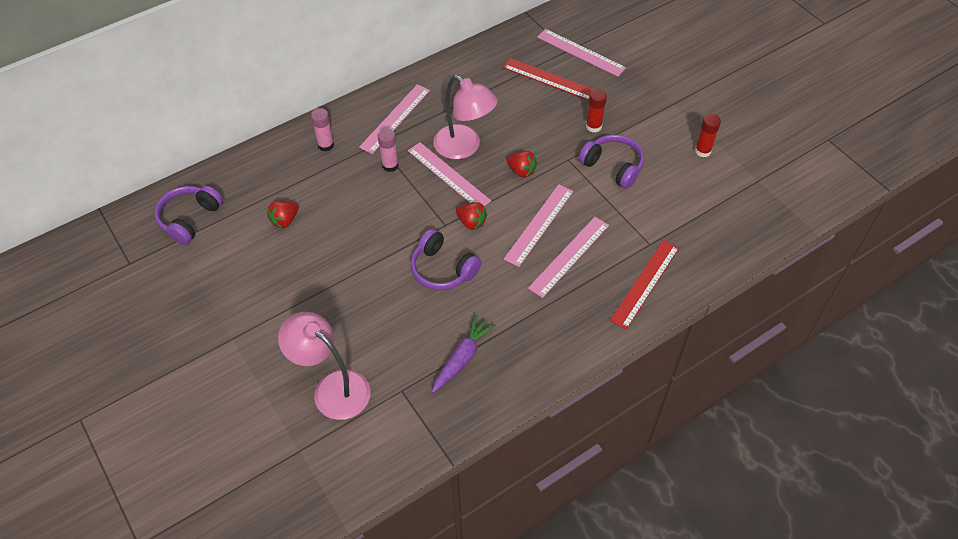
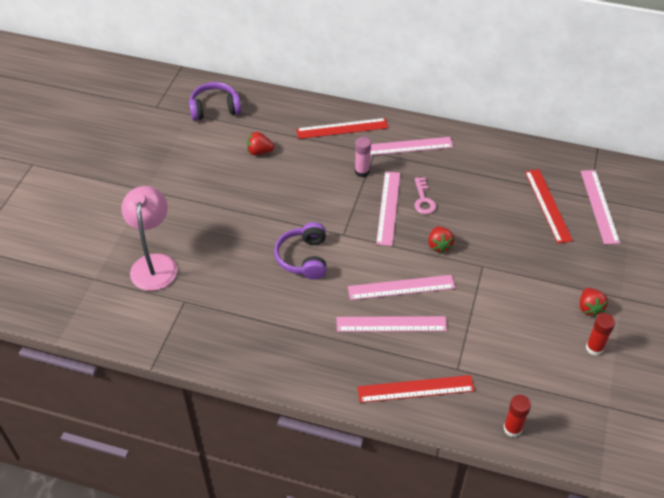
camera: 50 degrees right, 5 degrees down
(326, 145) = (342, 128): pink glue stick -> red ruler
(462, 358) = (240, 317): purple carrot -> none
(464, 147) = (423, 199): pink lamp -> pink key
(471, 222) = (360, 247): red strawberry -> red strawberry (589, 308)
(593, 126) = (533, 261): red glue stick -> red glue stick (512, 428)
(613, 166) = (507, 298): purple headphones -> none

